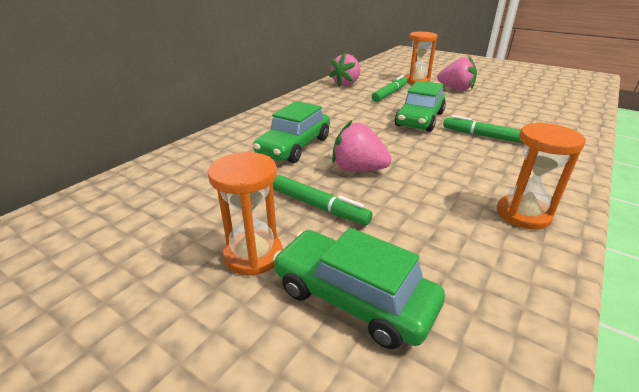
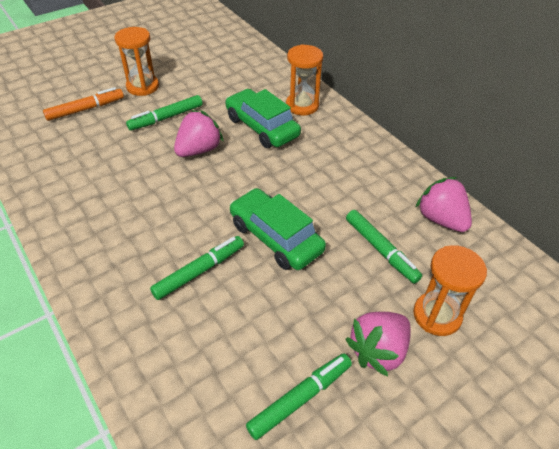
camera: 110 degrees right, 15 degrees up
(353, 298) = (85, 109): green car -> orange marker
(508, 99) = (300, 398): none -> green marker
(523, 214) = (75, 209): orange hourglass -> orange hourglass (302, 105)

